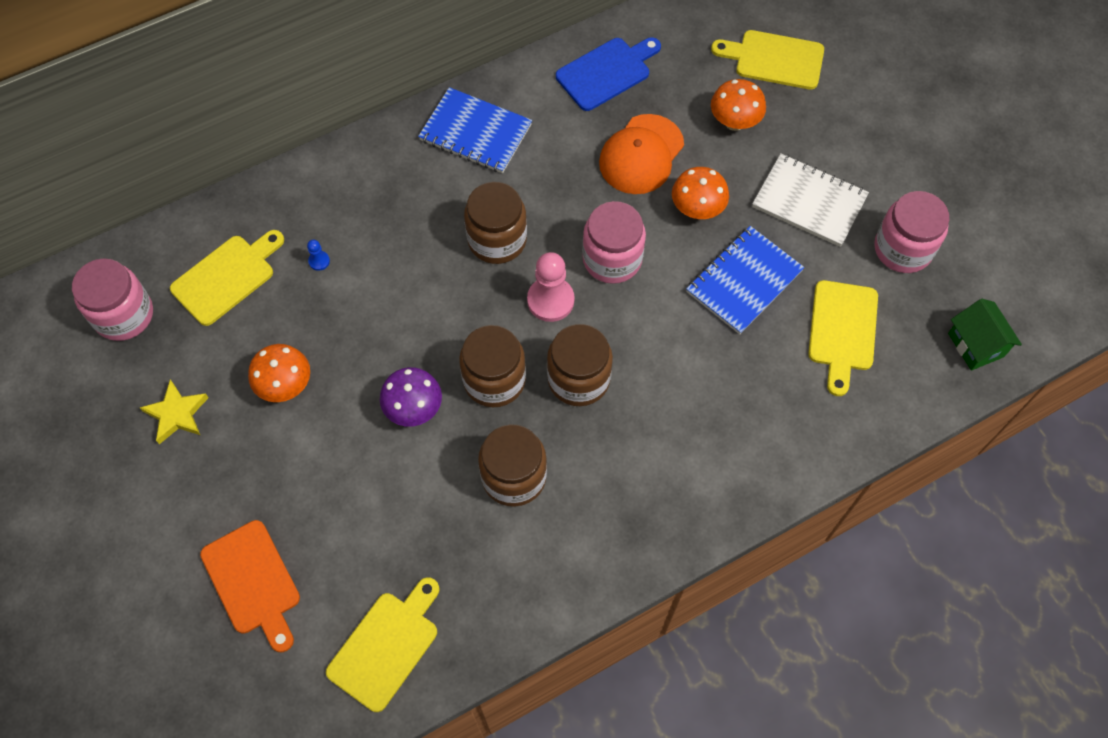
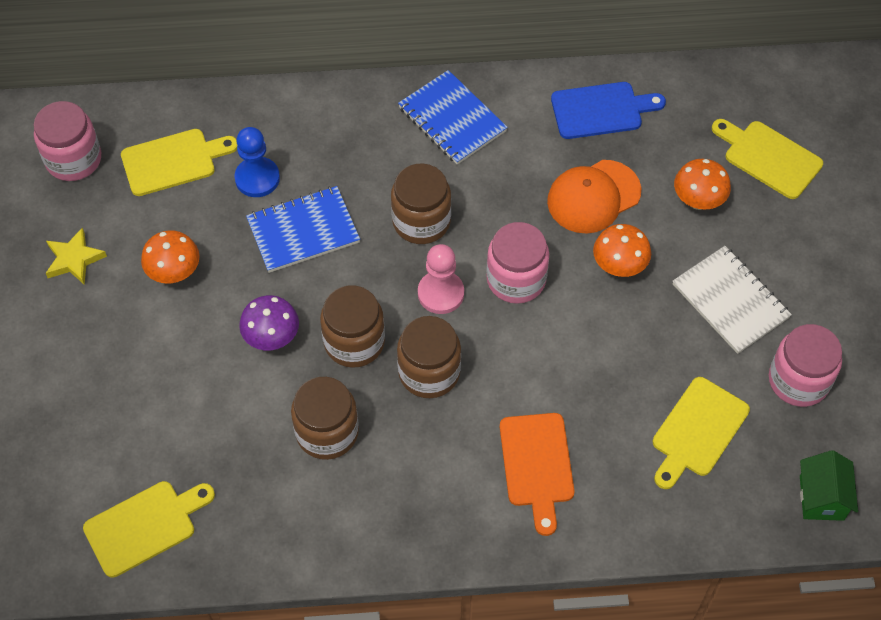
camera: 25 degrees right, 5 degrees down
(253, 582) = (64, 424): orange cutting board -> orange cutting board (537, 465)
(319, 261) = (257, 178): blue pawn -> blue pawn, size x2.21
(744, 281) = (628, 348): blue notebook -> blue notebook (303, 231)

